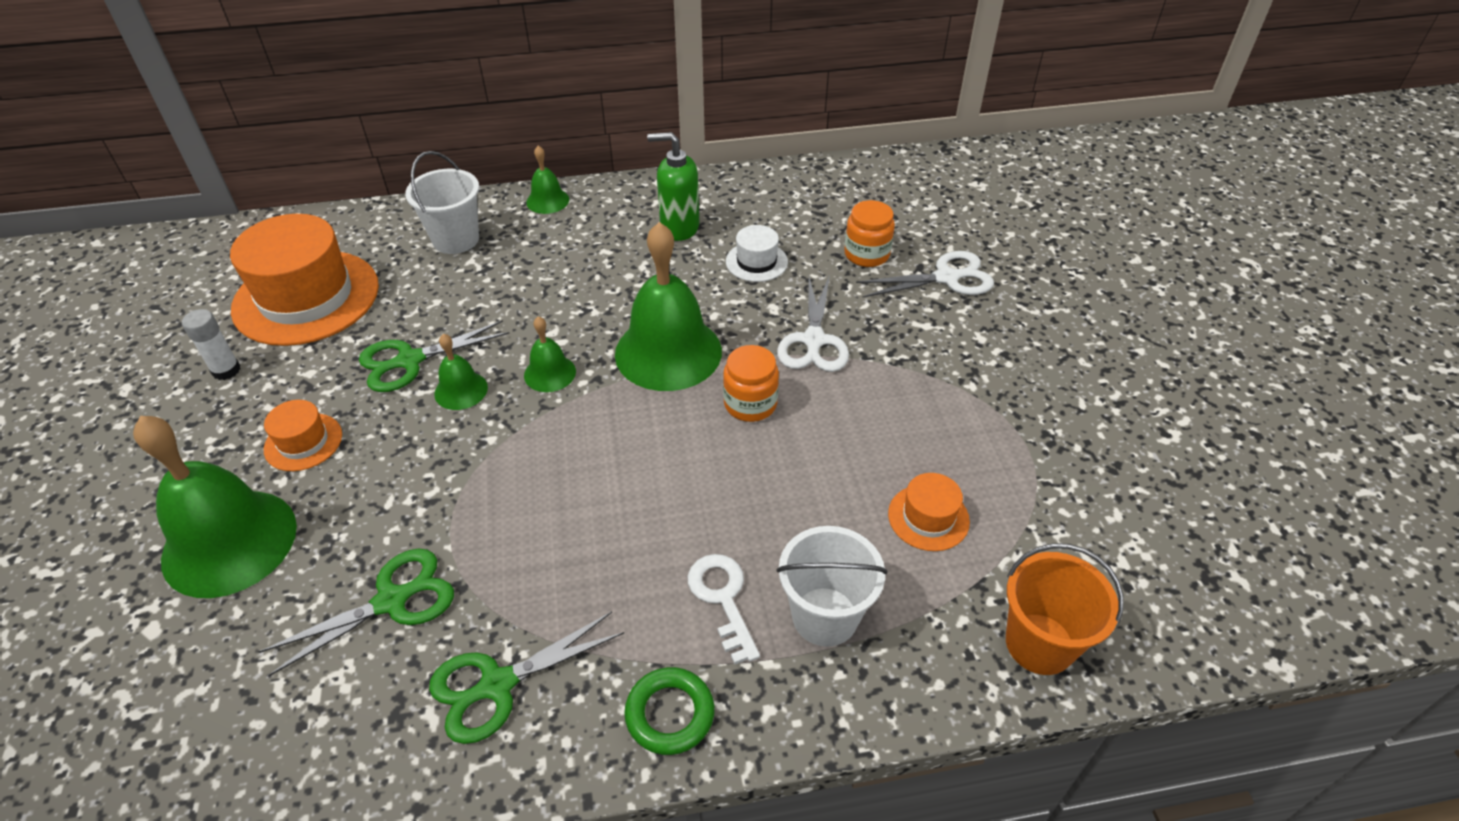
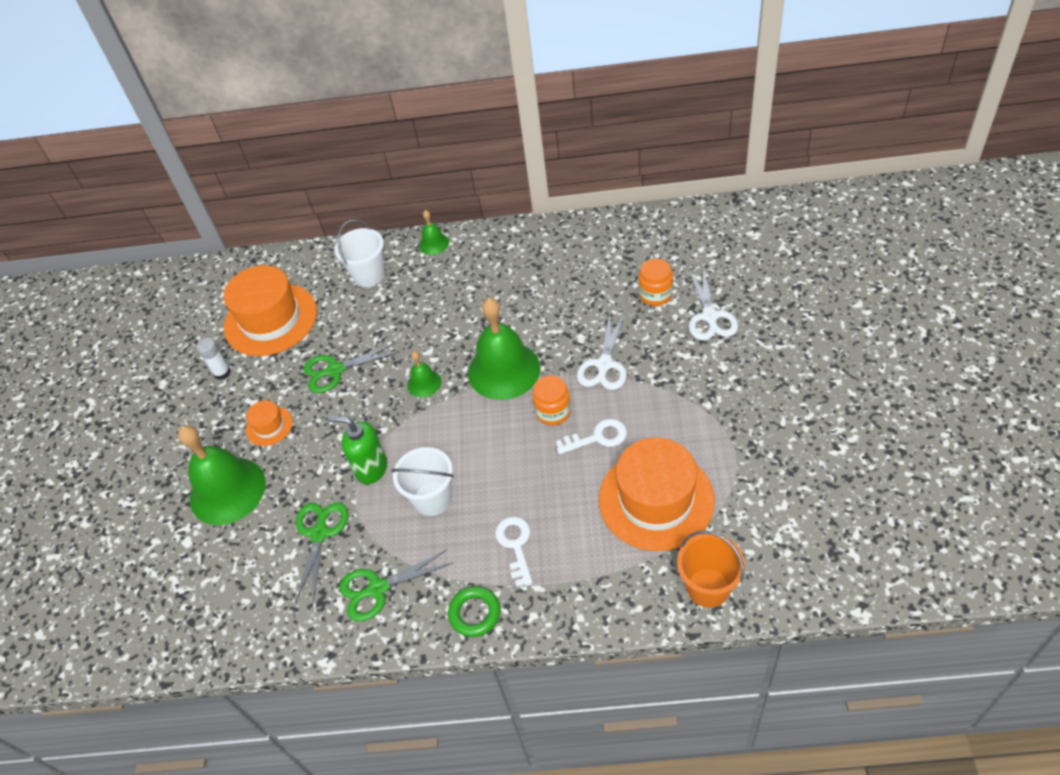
camera: 15 degrees right, 5 degrees up
(391, 601) = (319, 534): green scissors -> green scissors turned 60 degrees counterclockwise
(461, 390) = (366, 393): green bell -> none
(679, 228) = (524, 269): green soap dispenser -> green soap dispenser (371, 468)
(756, 262) = (575, 299): white hat -> none
(822, 435) = (597, 437): none -> white key
(825, 616) = (576, 561): white bucket -> white bucket (432, 499)
(928, 517) = (656, 499): orange hat -> orange hat, size x2.17
(946, 278) = (709, 316): white scissors -> white scissors turned 90 degrees clockwise

